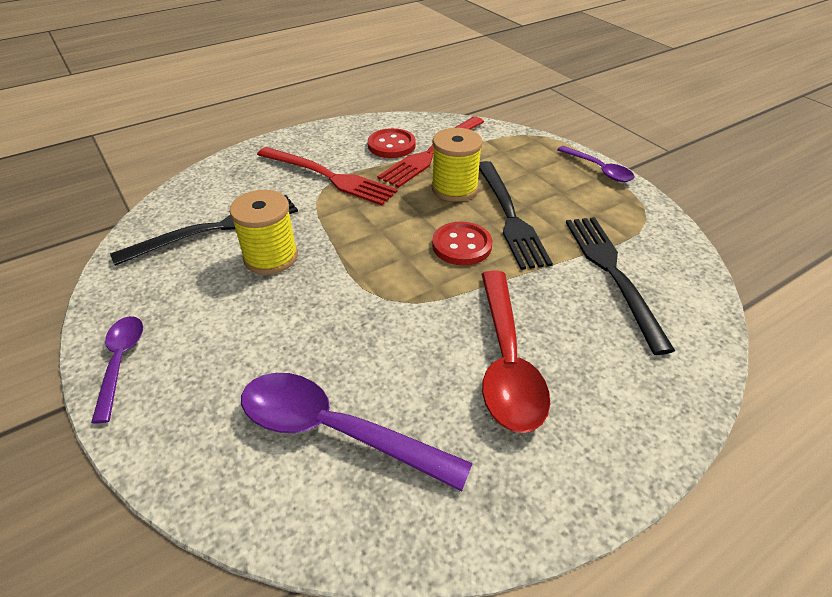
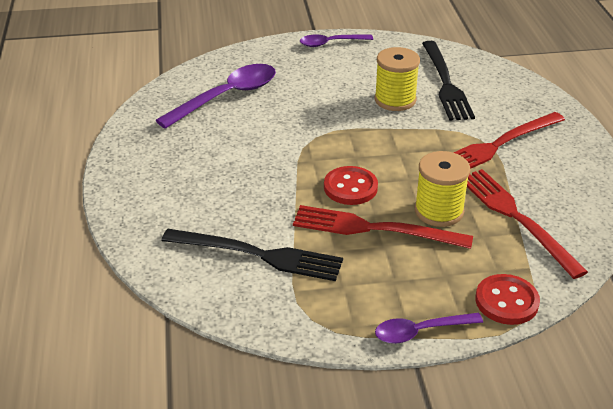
camera: 115 degrees right, 5 degrees down
(121, 362) = (331, 43): purple spoon -> purple spoon turned 150 degrees clockwise
(391, 145) = (544, 195): red button -> red button (506, 301)
(506, 361) = (220, 167): red spoon -> none
(509, 216) = (374, 229): black fork -> red fork

